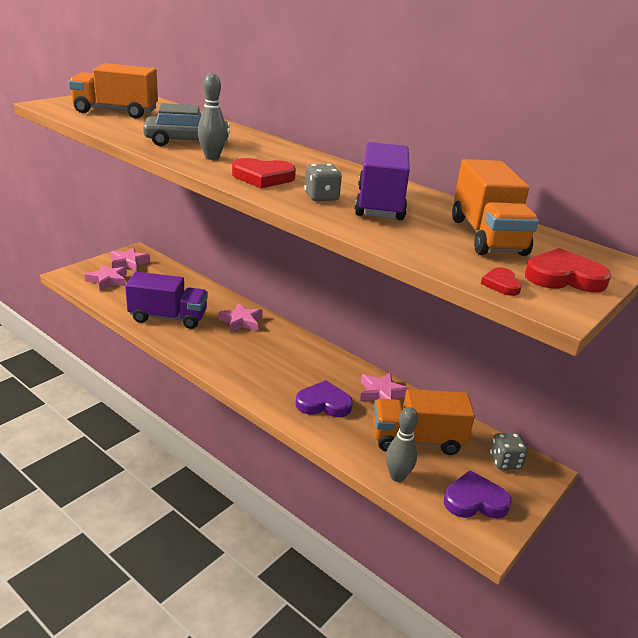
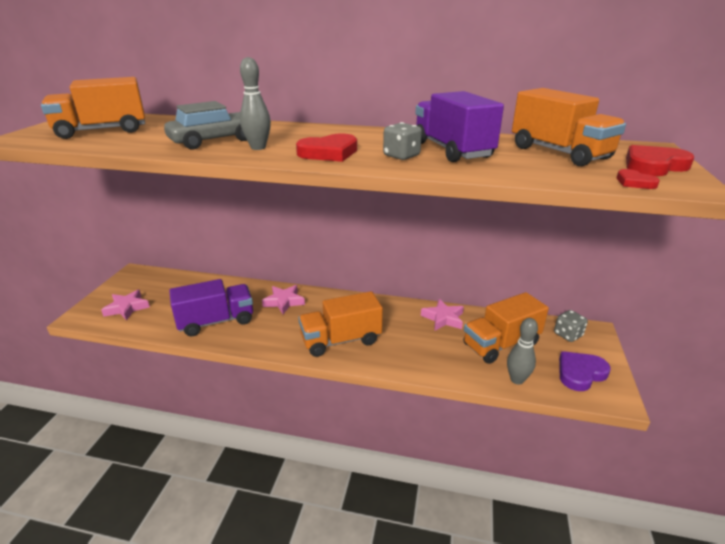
camera: 25 degrees left, 0 degrees up
(129, 262) = (134, 285): pink star -> none
(261, 374) = (341, 340): none -> orange truck
(323, 403) = (411, 344): purple heart -> none

